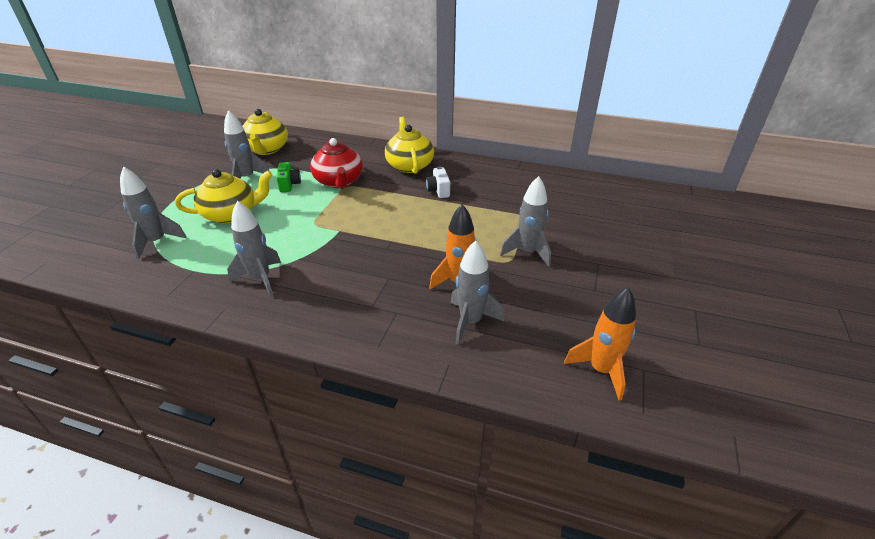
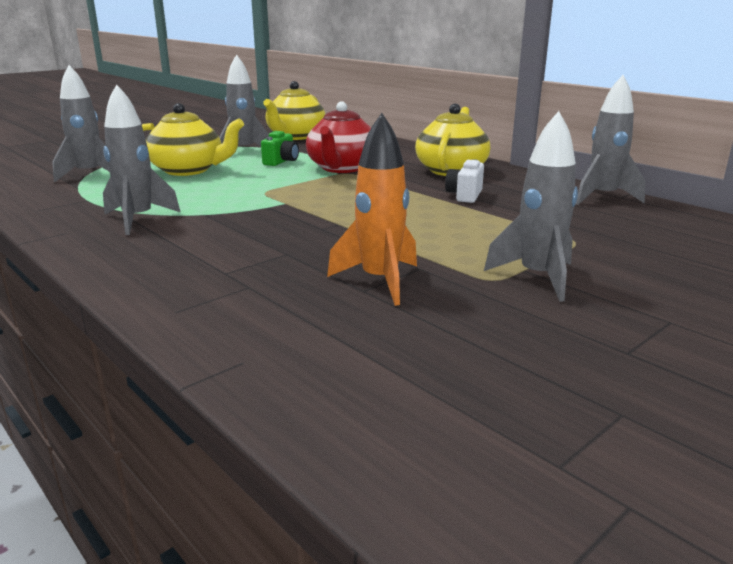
camera: 30 degrees right, 15 degrees down
(470, 321) = (342, 325): grey rocket -> grey rocket (602, 197)
(601, 370) = (518, 468): orange rocket -> none

